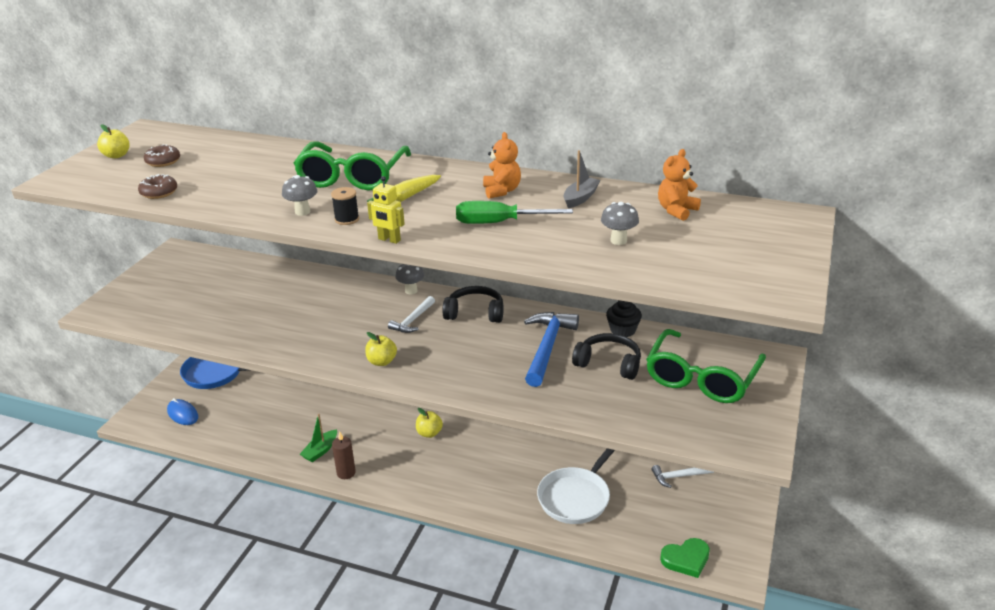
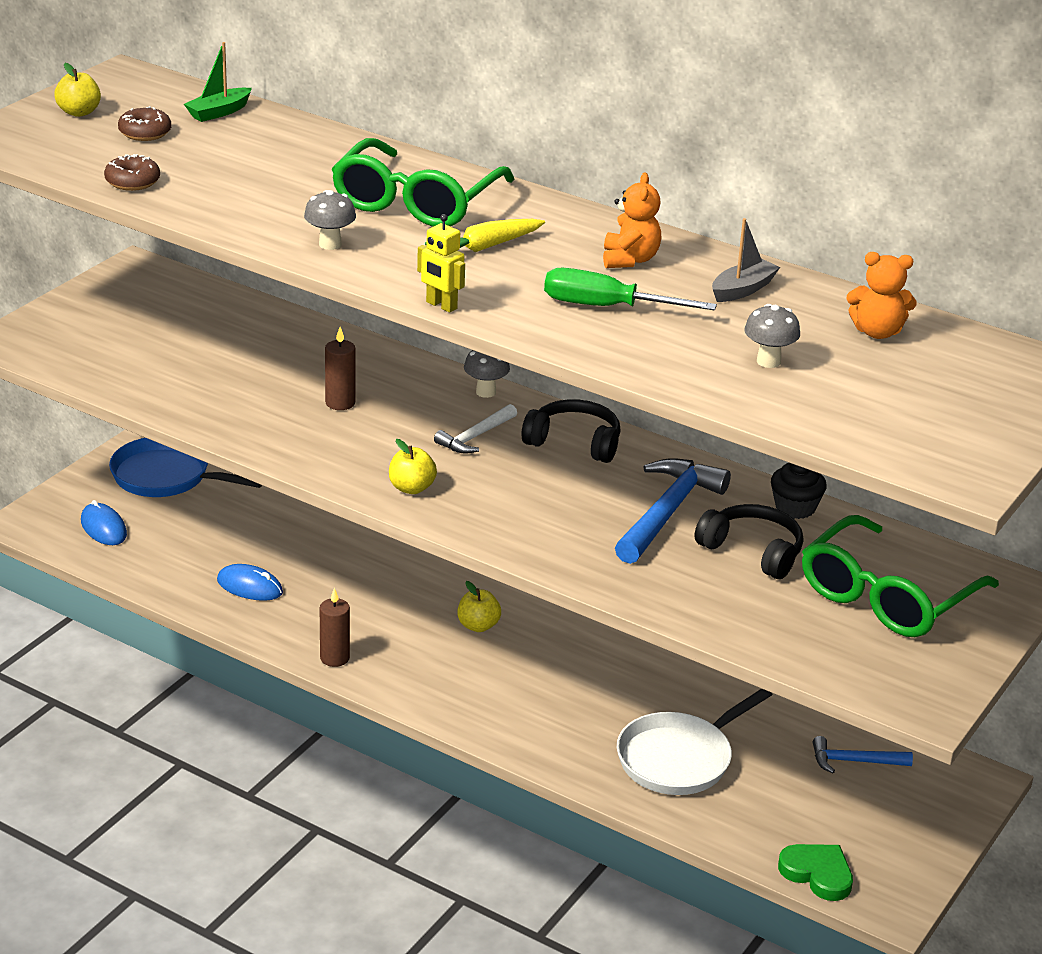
camera: 10 degrees right, 0 degrees up
(282, 435) = (249, 587): none -> blue mouse
(320, 451) = (303, 619): green boat -> green boat (219, 112)
(322, 313) = (340, 403): none -> brown candle
(347, 219) = (390, 266): black spool -> none
(676, 210) = (877, 332): orange teddy bear -> orange teddy bear turned 135 degrees counterclockwise
(679, 476) = (854, 761): white hammer -> blue hammer
(686, 559) = (817, 874): green heart -> green heart turned 135 degrees counterclockwise

